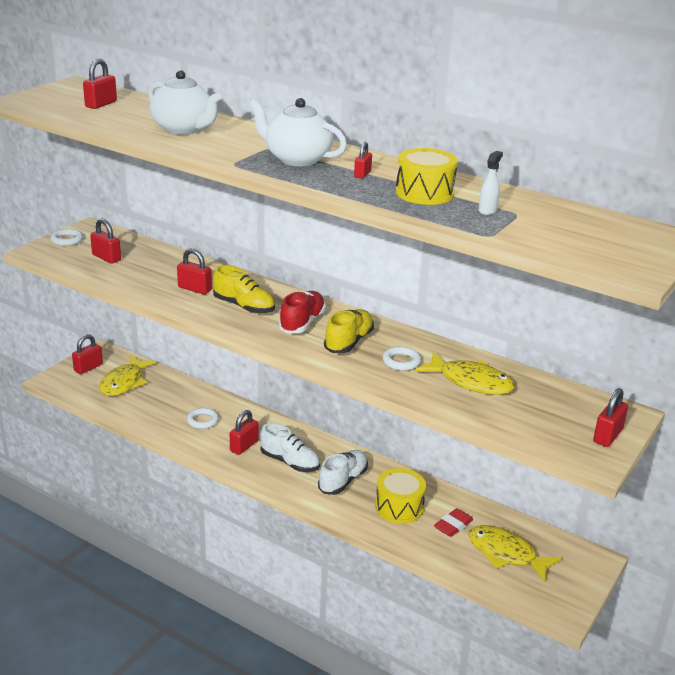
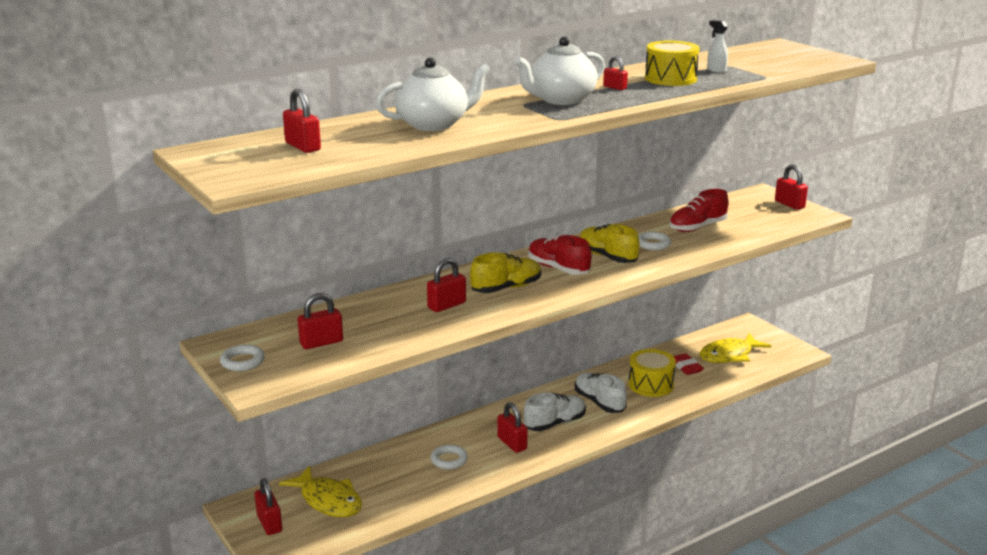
camera: 65 degrees left, 5 degrees down
(471, 382) = (697, 227): yellow fish -> red shoe

